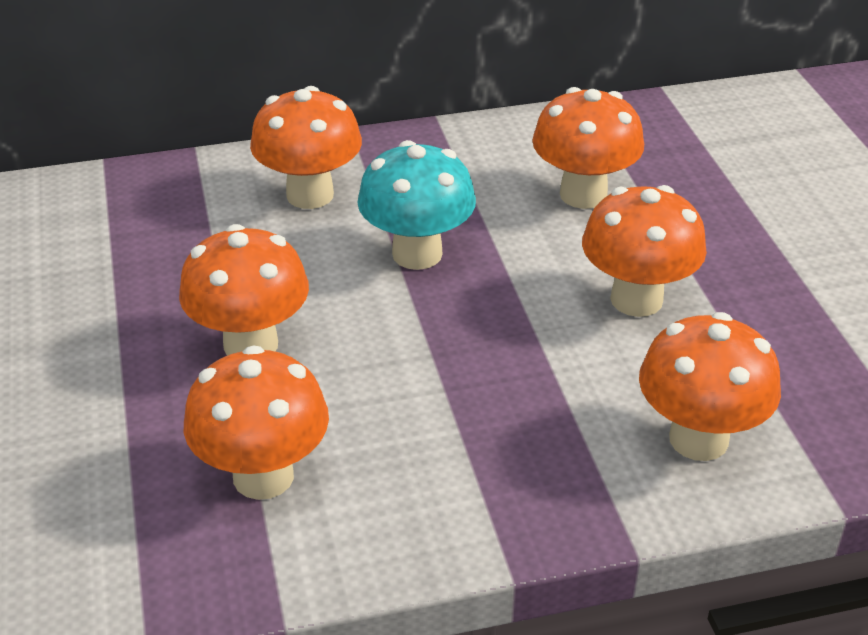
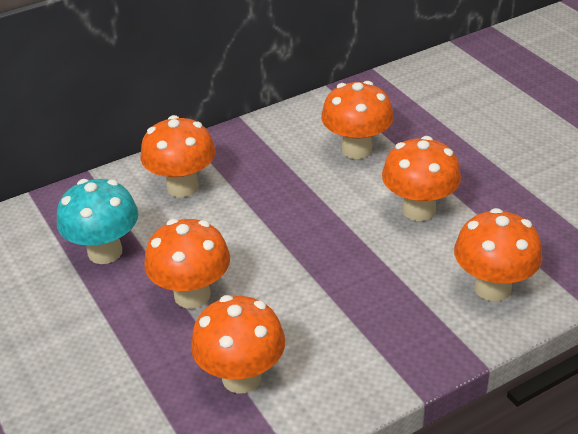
camera: 15 degrees left, 0 degrees up
(417, 254) = (270, 211): turquoise mushroom -> turquoise mushroom (105, 252)

